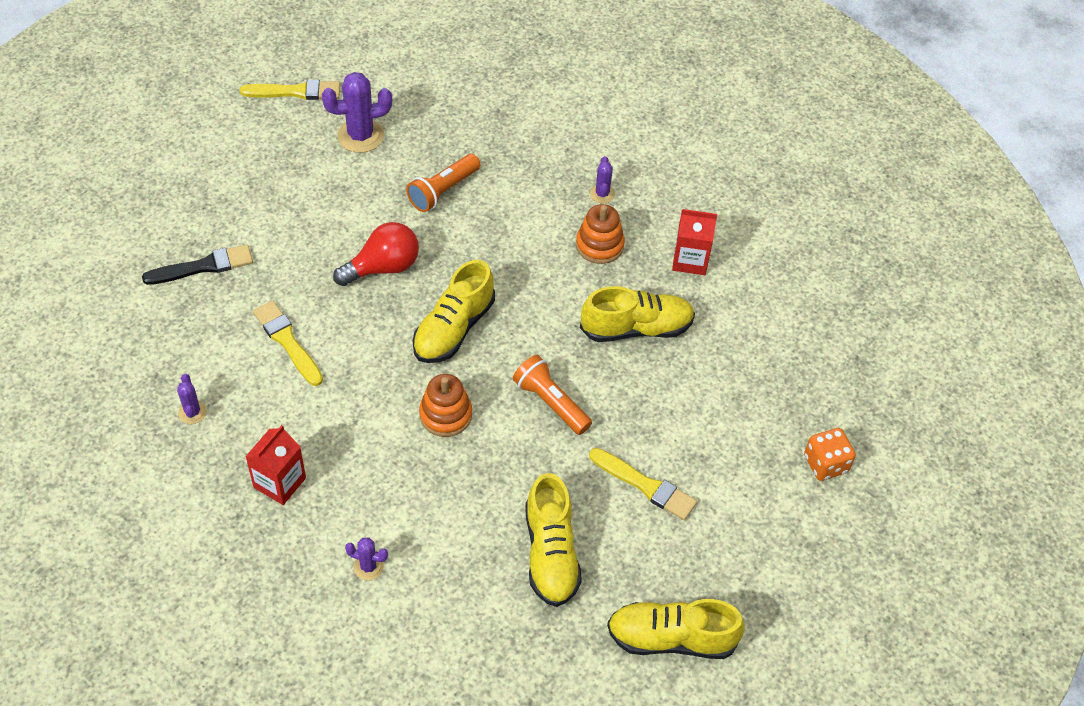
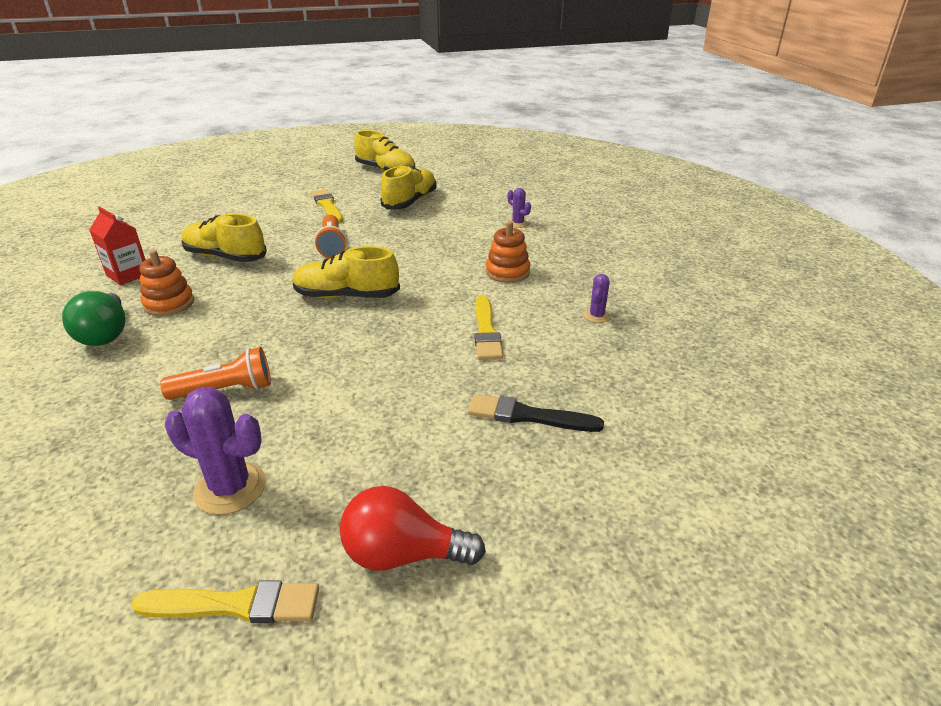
camera: 145 degrees left, 20 degrees down
(279, 482) = (549, 265): red carton -> none
(295, 92) = (235, 605): yellow brush -> yellow brush turned 150 degrees clockwise
(383, 267) = (355, 351): red light bulb -> red light bulb (403, 554)
(445, 415) = (406, 260): orange stacking toy -> orange stacking toy (507, 272)
(453, 328) = (346, 296): yellow shoe -> yellow shoe turned 150 degrees counterclockwise
(602, 194) = (105, 334): purple cactus -> green light bulb
(825, 464) = (226, 188): orange dice -> none

